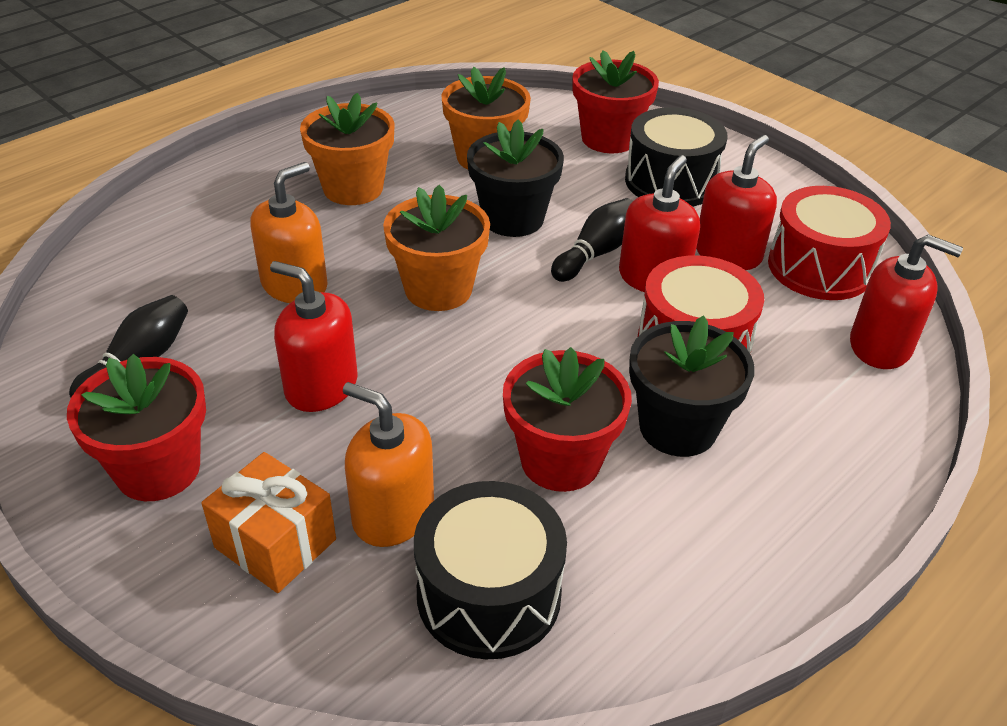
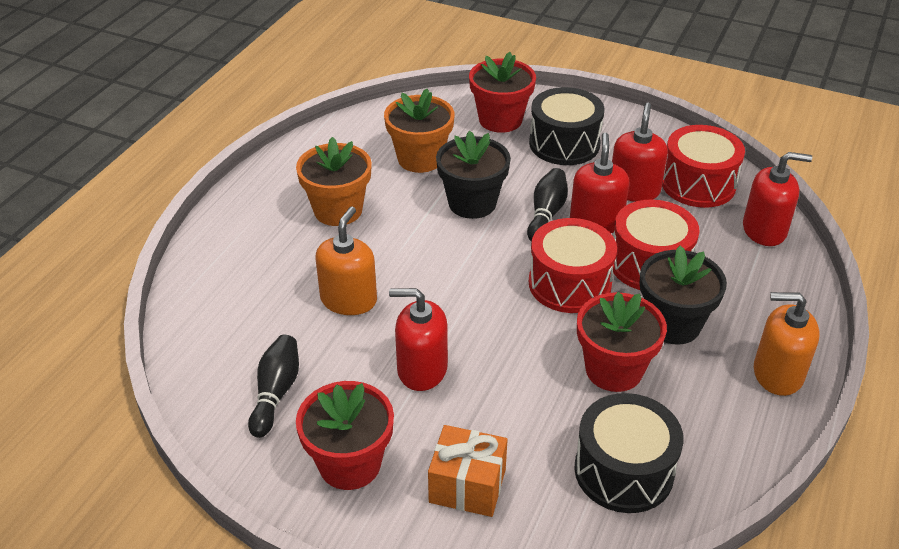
camera: 20 degrees left, 0 degrees up
(393, 514) = (530, 440): orange soap dispenser -> orange soap dispenser (777, 374)
(438, 289) = (455, 273): orange flower pot -> none
(572, 340) = (569, 283): none -> red drum

